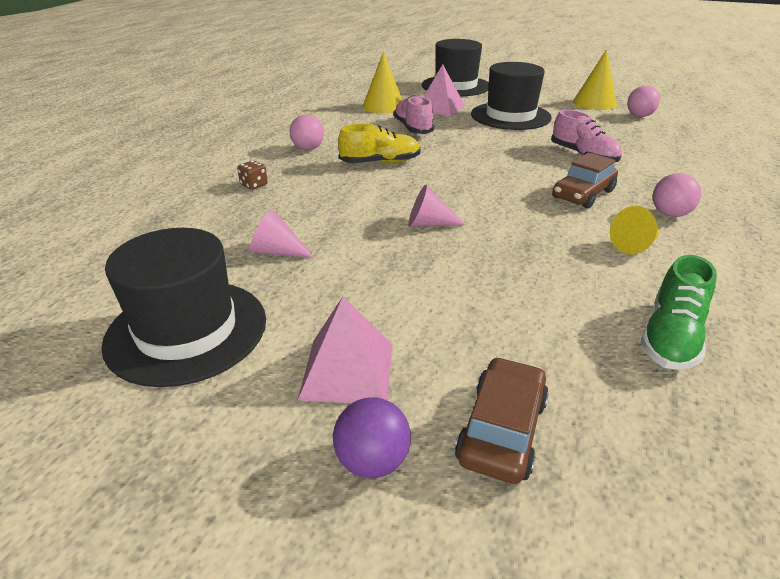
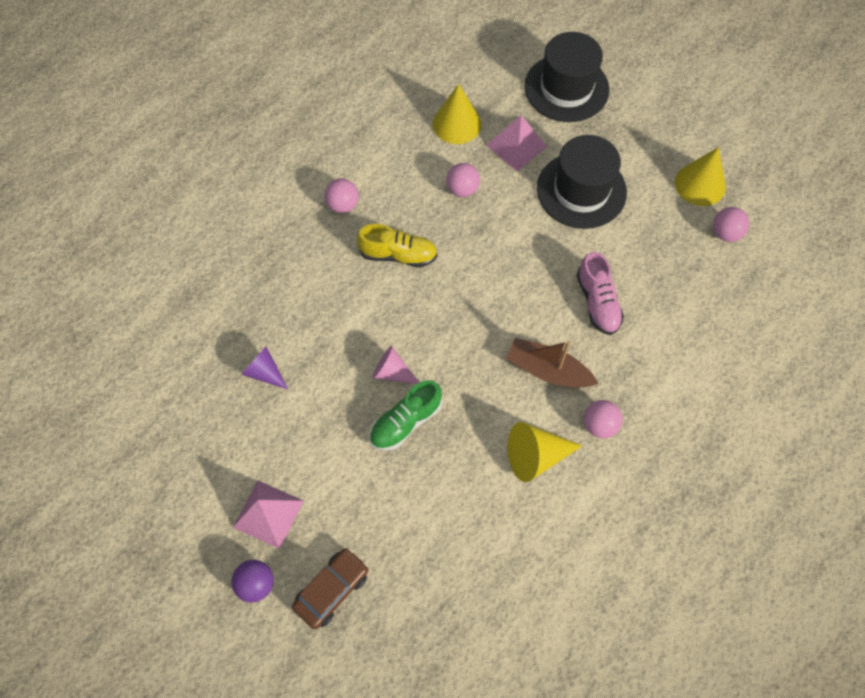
camera: 20 degrees right, 30 degrees up
(187, 330) = (185, 443): black hat -> none
(254, 185) = (275, 262): brown dice -> none
(277, 252) = (264, 372): pink cone -> purple cone
(413, 128) = (462, 189): pink shoe -> pink ball
(583, 194) = (547, 370): brown car -> brown boat
(635, 245) = (535, 456): yellow cone -> yellow cone, size x1.51
(671, 337) = (482, 558): green shoe -> green shoe (406, 422)

